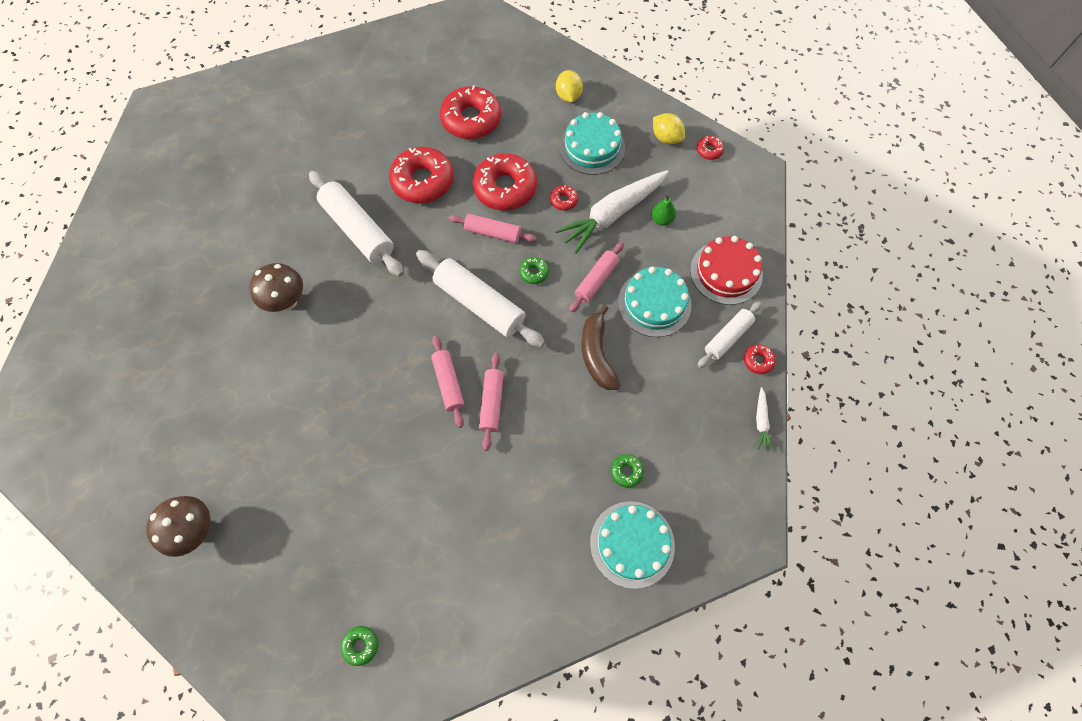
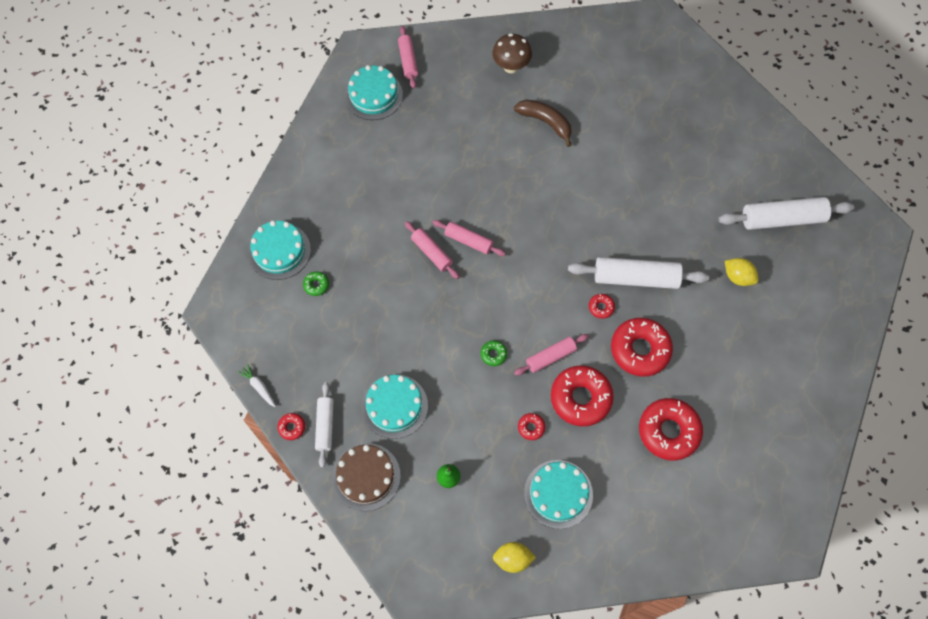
camera: 135 degrees right, 0 degrees up
(287, 301) = (617, 199): brown mushroom -> none
(361, 645) = (373, 95): green donut -> turquoise cake
(480, 304) = (504, 302): white rolling pin -> white rolling pin (782, 219)
(568, 96) = (625, 526): yellow lemon -> yellow lemon (738, 277)
(596, 280) = (448, 387): pink rolling pin -> pink rolling pin (408, 61)
(597, 354) = (399, 337): brown banana -> brown banana (545, 122)
(612, 215) = (486, 448): white carrot -> none
(709, 150) = (469, 579): red donut -> red donut (601, 307)
(726, 272) = (366, 476): red cake -> brown cake

